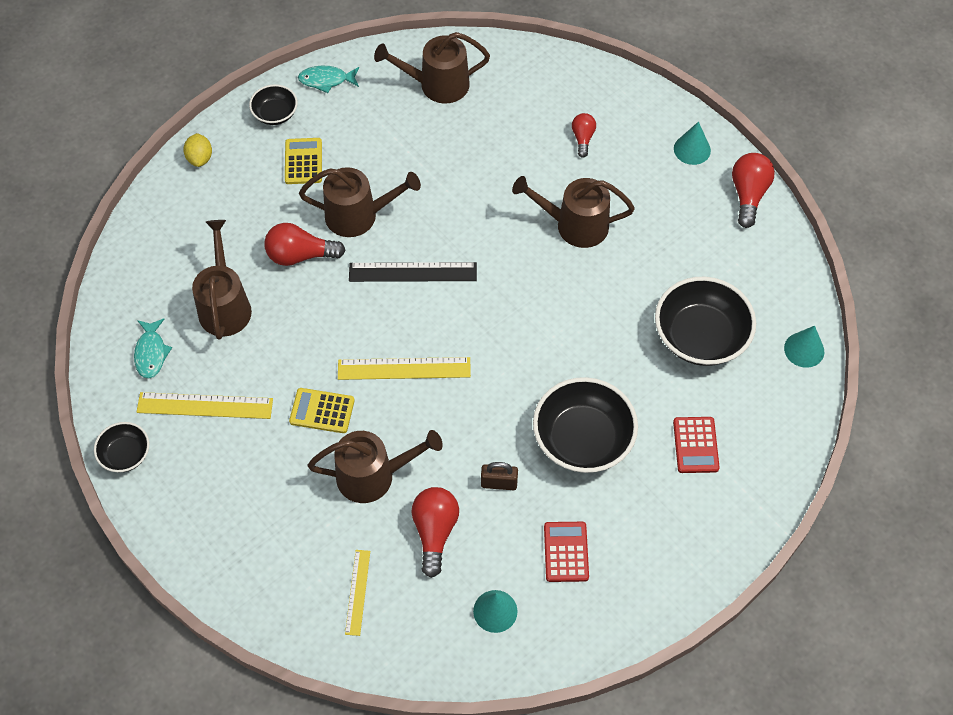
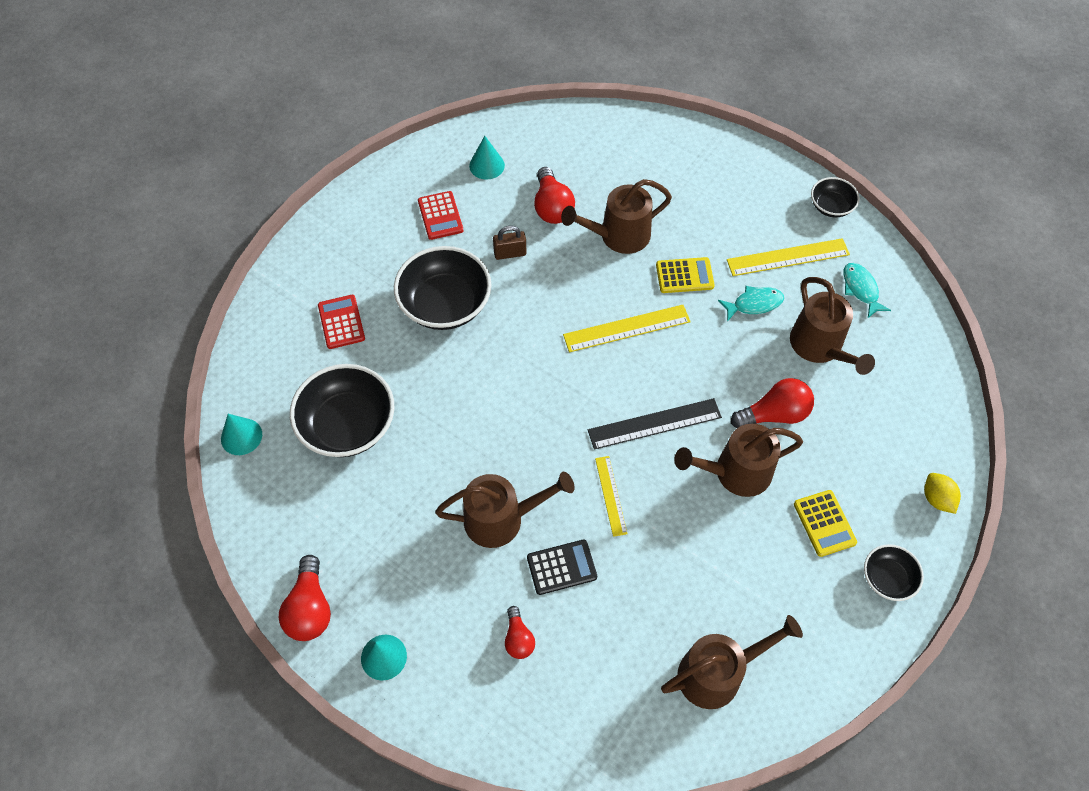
camera: 165 degrees right, 0 degrees up
(326, 80) = (853, 643): turquoise fish -> turquoise fish (754, 304)
(357, 592) = (597, 155): yellow ruler -> yellow ruler (610, 495)
(534, 178) = (561, 567): none -> black calculator

